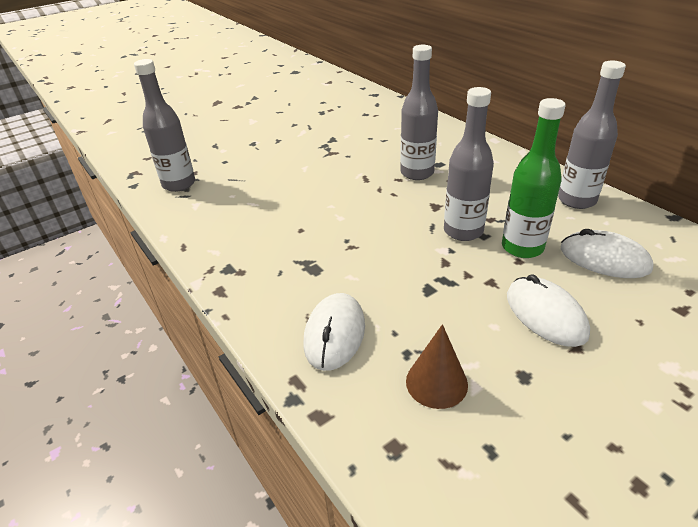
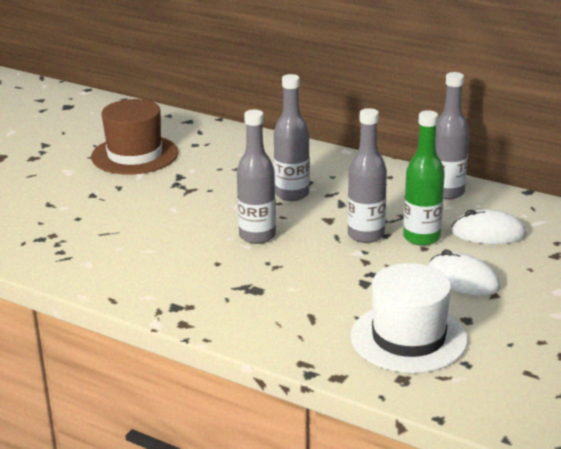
camera: 25 degrees left, 10 degrees down
(179, 184) = (48, 249): grey bottle -> grey bottle (257, 236)
(312, 115) = (134, 155): none -> brown hat
(334, 334) = (310, 329): white mouse -> none
(436, 382) = (408, 338): brown cone -> white hat

